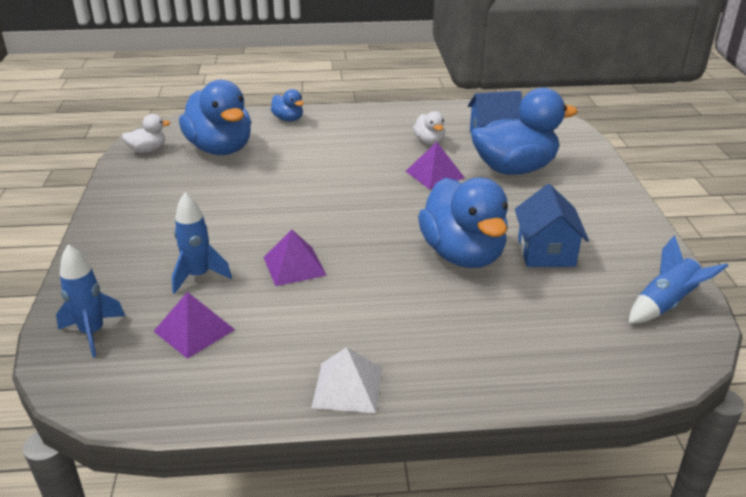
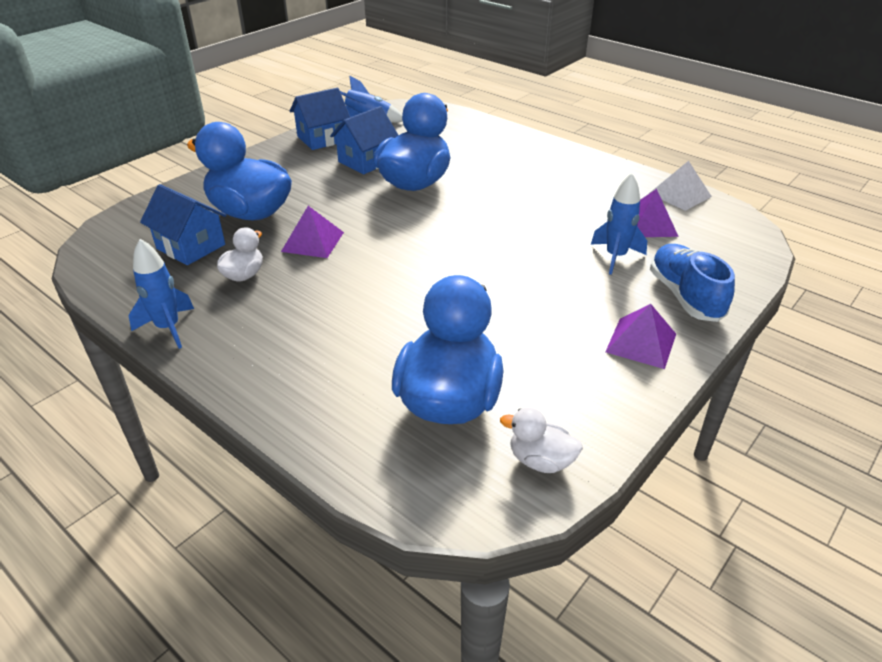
camera: 135 degrees left, 5 degrees up
(92, 333) = (725, 255): blue rocket -> blue rocket (168, 328)
(114, 270) = (685, 296): none -> blue shoe
(288, 119) = (302, 406): blue duck -> none
(294, 266) = (535, 230): purple pyramid -> purple pyramid (641, 343)
(347, 387) = (583, 163): white pyramid -> white pyramid (680, 195)
(636, 253) = (322, 139): none -> blue house

